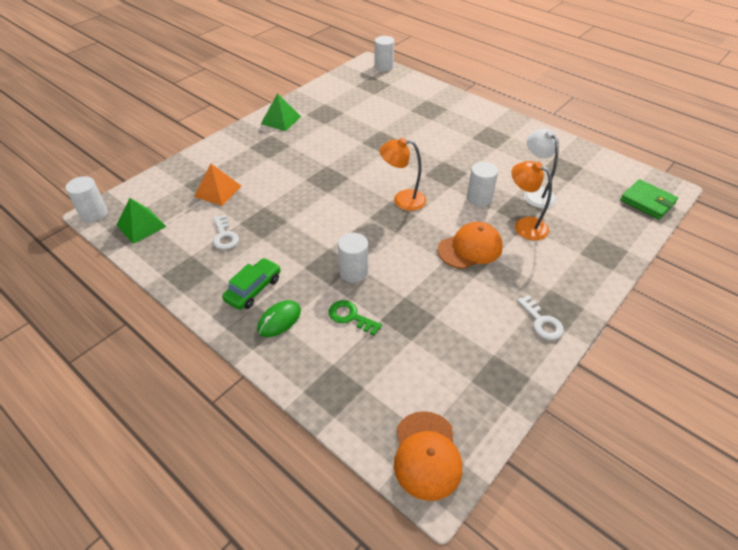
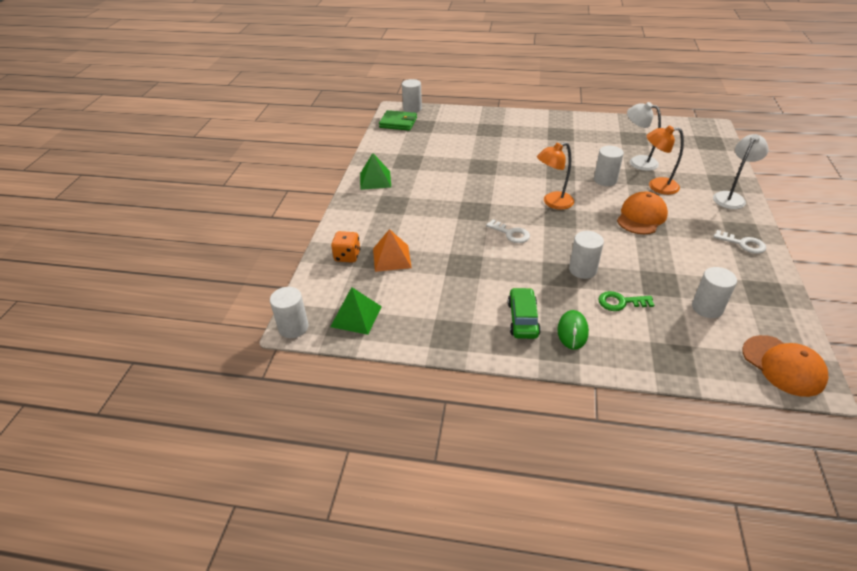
camera: 30 degrees left, 5 degrees down
(189, 175) = (347, 256): none -> orange dice
(224, 236) = (445, 290): white key -> white key (511, 234)
(423, 363) = (707, 308): none -> white cylinder
(591, 270) = (731, 197): none -> white lamp
(647, 201) = (710, 140): green wallet -> green wallet (398, 123)

